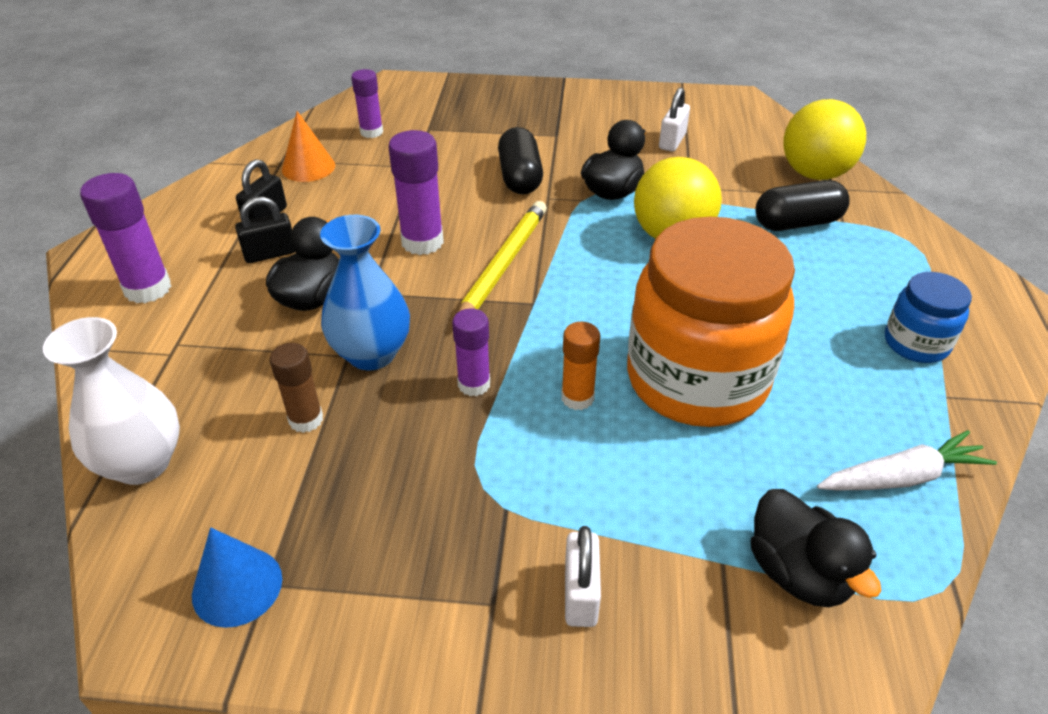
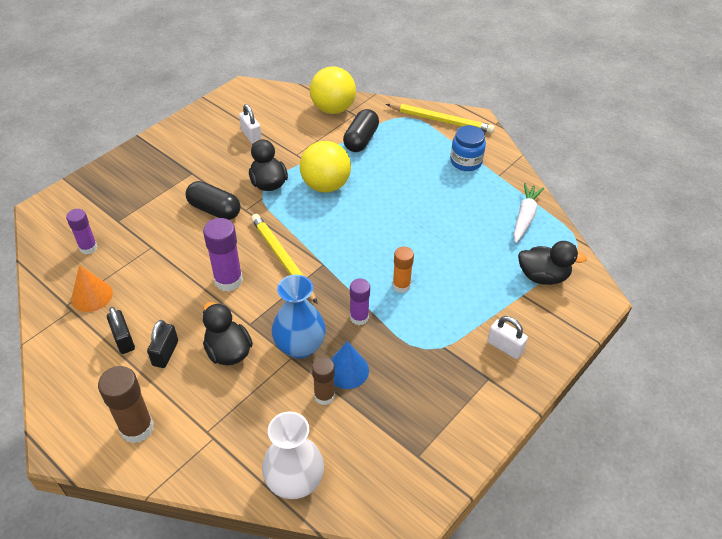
camera: 55 degrees left, 5 degrees up
(148, 289) = (137, 428): purple glue stick -> brown glue stick
(237, 586) = (411, 468): blue cone -> blue cone (347, 370)
(696, 380) = (426, 240): orange jar -> none
(957, 275) = (441, 120): none -> yellow pencil

